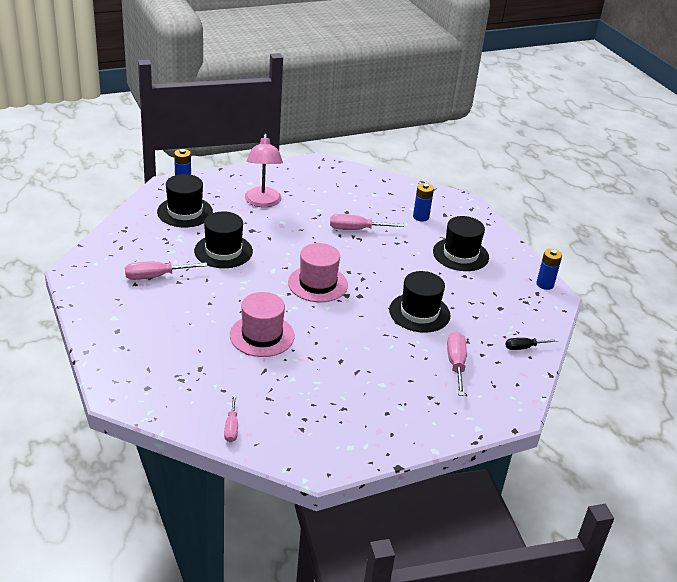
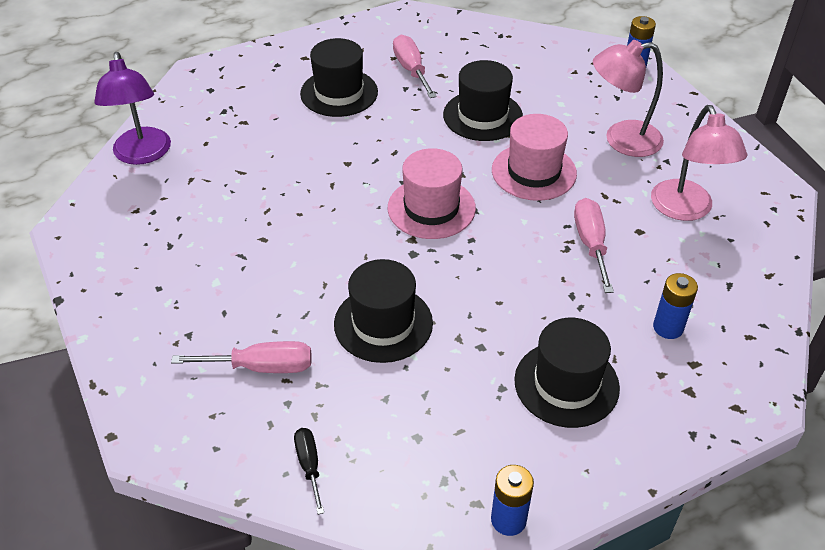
camera: 90 degrees right, 10 degrees up
(185, 212) = (562, 75): black hat -> black hat (339, 93)
(231, 427) = (142, 155): pink screwdriver -> purple lamp
(262, 335) = (308, 164): pink hat -> pink hat (534, 172)
(331, 193) = (686, 210): none -> pink lamp

